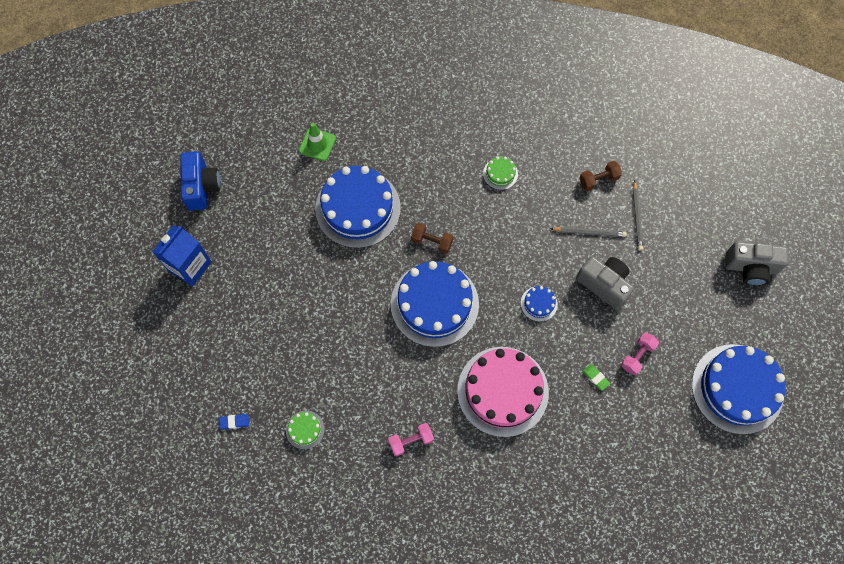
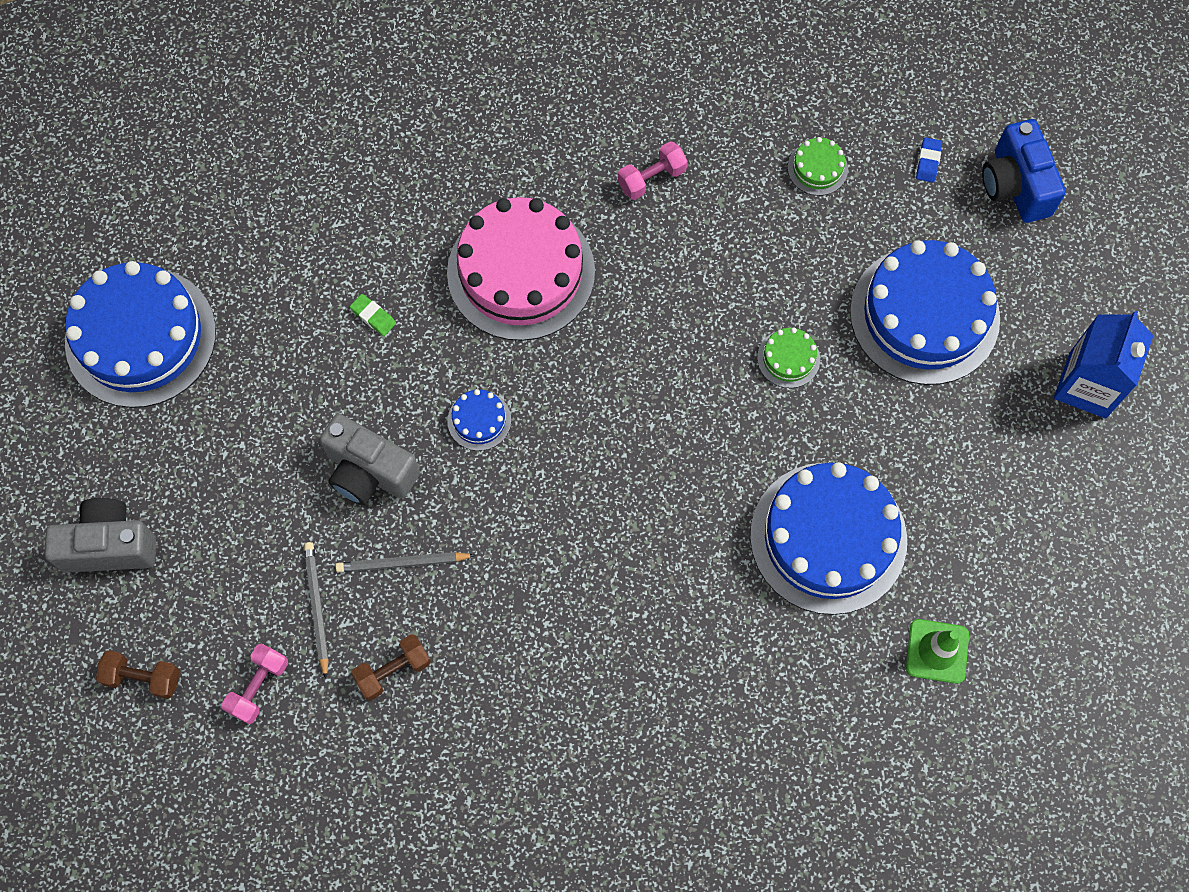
camera: 170 degrees right, 0 degrees up
(202, 187) = (1120, 529): blue camera -> blue camera (1015, 185)
(234, 422) = (928, 162): blue eraser -> blue eraser turned 60 degrees counterclockwise
(432, 241) = (682, 498): brown dumbbell -> brown dumbbell (143, 678)
(434, 304) = (656, 390): blue cake -> blue cake (924, 315)
(500, 174) = (580, 651): green cake -> green cake (788, 358)
(637, 356) = (306, 361): pink dumbbell -> pink dumbbell (258, 687)

